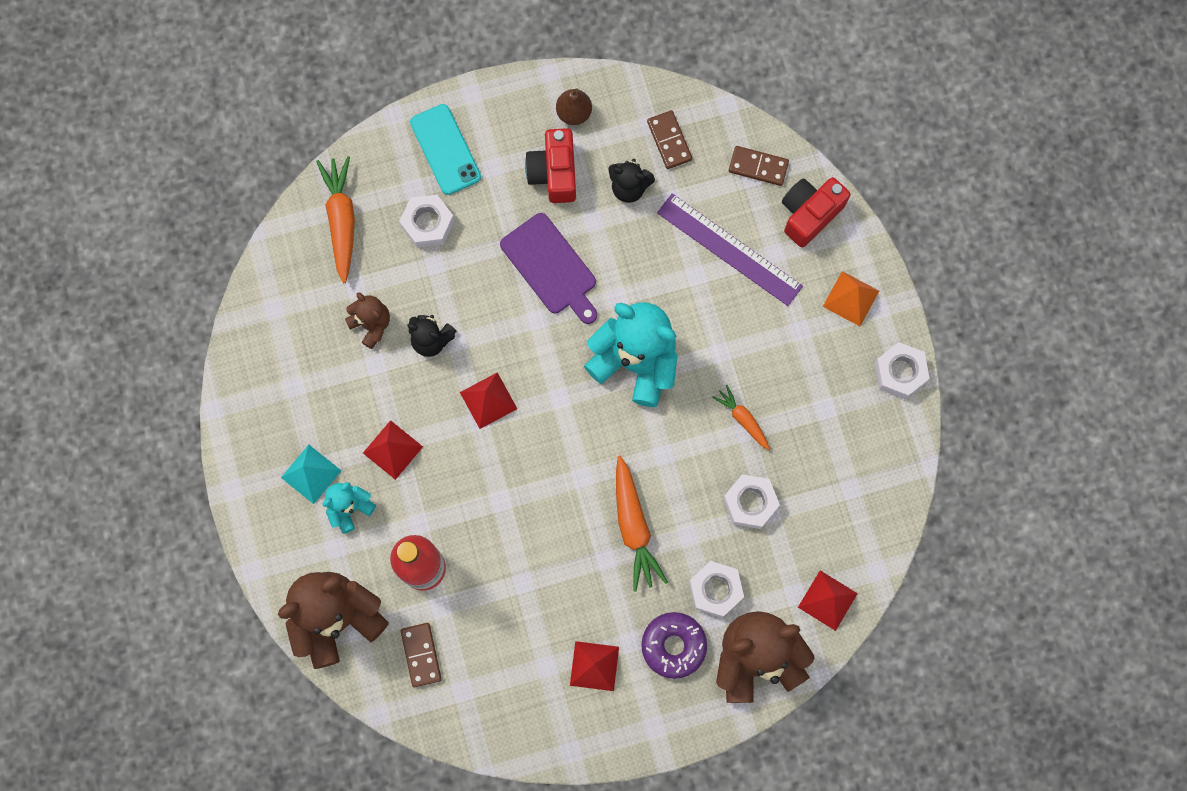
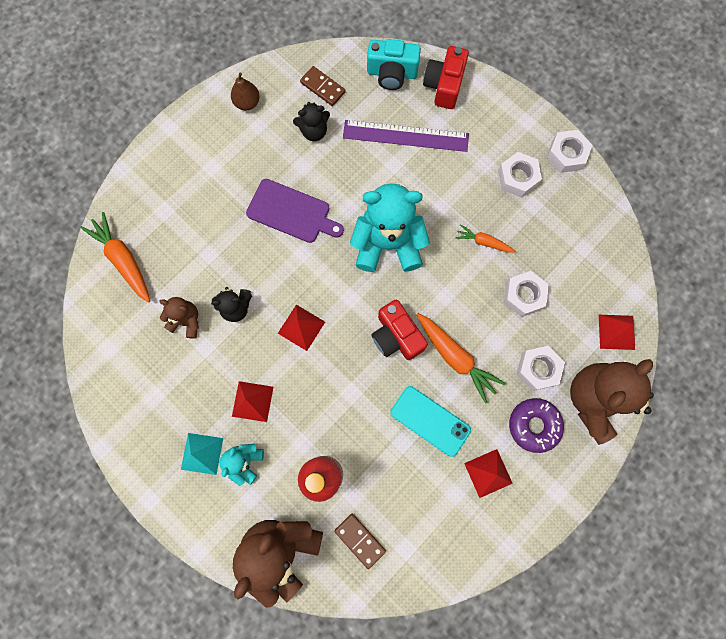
camera: 30 degrees left, 0 degrees up
(428, 224) = (187, 229): white nut -> white nut (517, 178)
(445, 149) = (171, 173): turquoise phone -> turquoise phone (430, 421)
(554, 173) = (257, 149): red camera -> red camera (396, 336)
(758, 167) = (392, 73): brown domino -> turquoise camera
(850, 298) = (504, 125): orange pyramid -> none

